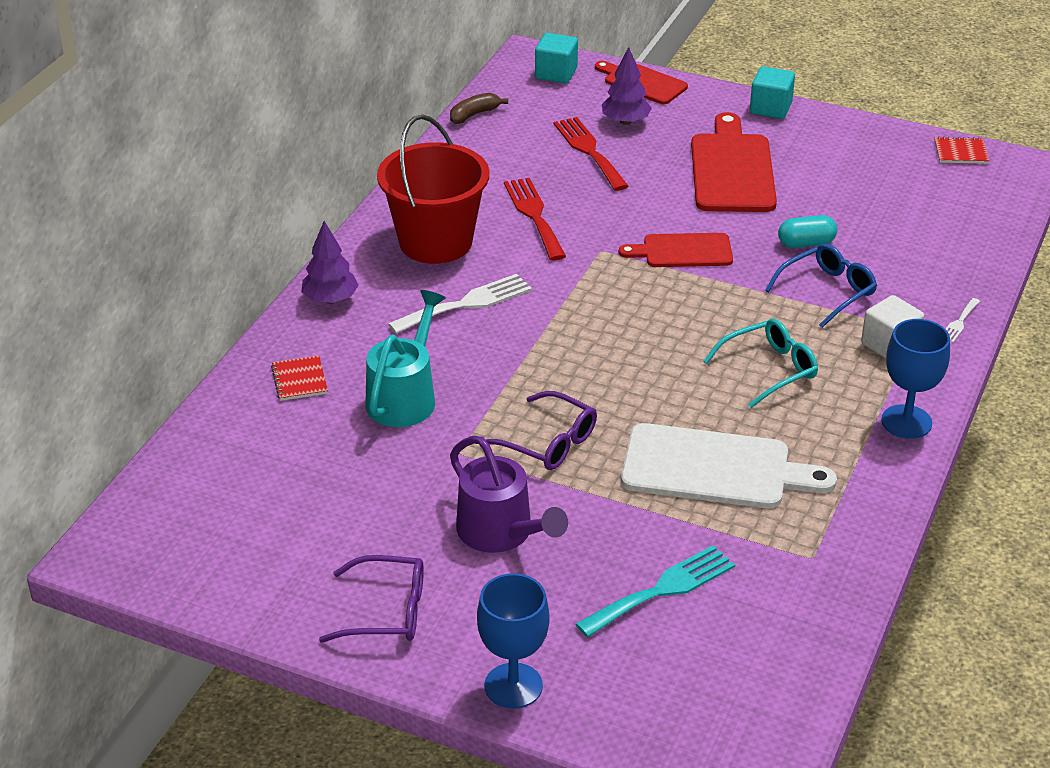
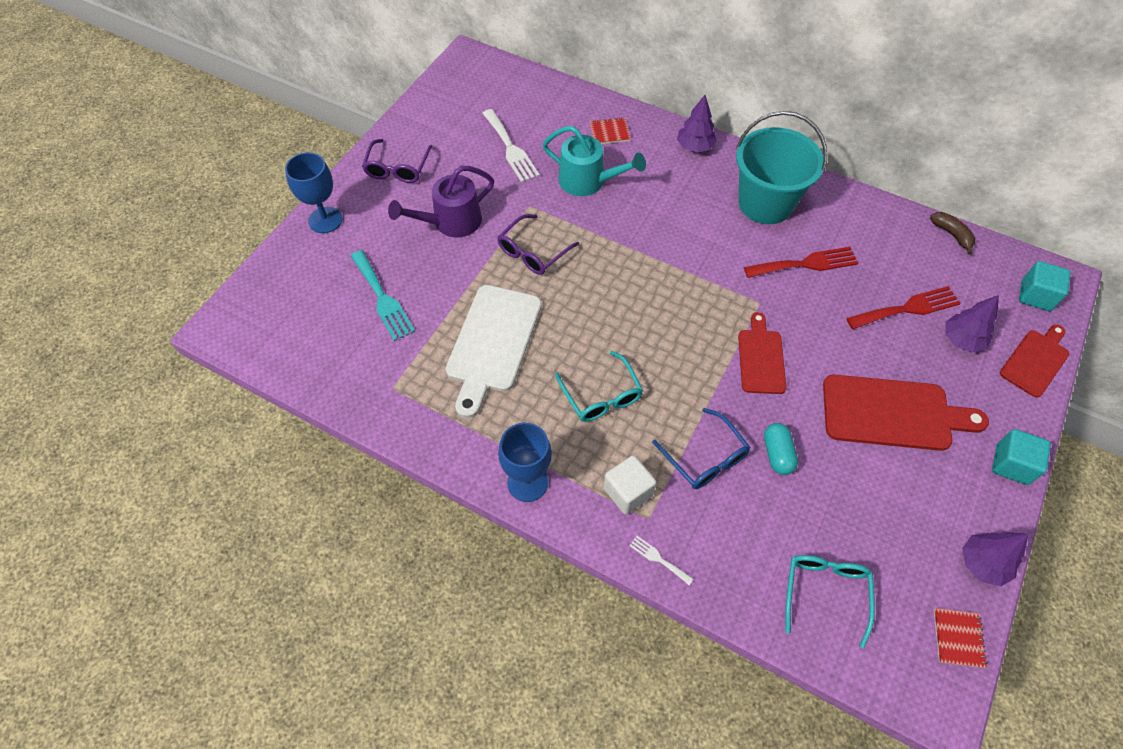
camera: 95 degrees right, 20 degrees up
(435, 242) = (765, 203): red bucket -> turquoise bucket
(466, 304) = (689, 217): white fork -> white fork (510, 149)
(882, 133) = (982, 563): none -> purple tree
(950, 220) = (825, 593): none -> turquoise glasses

